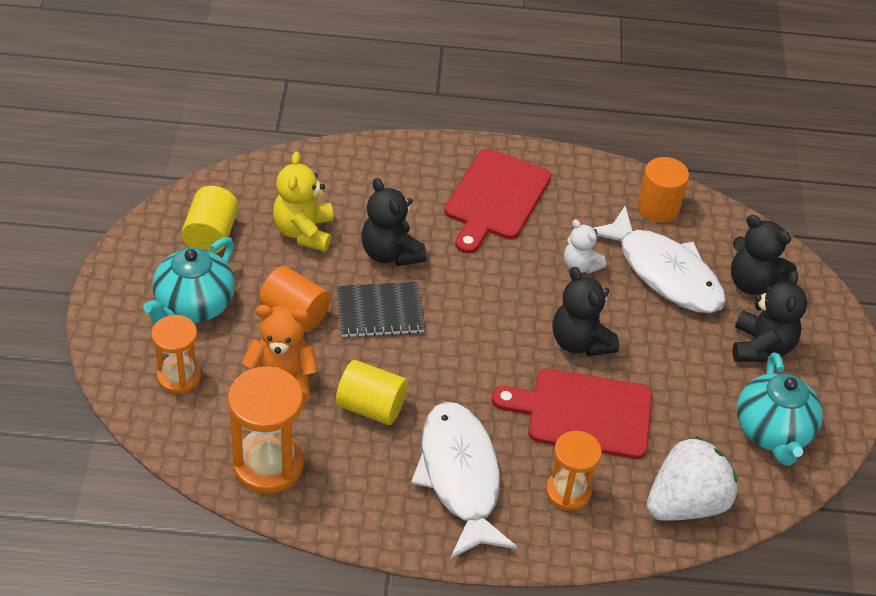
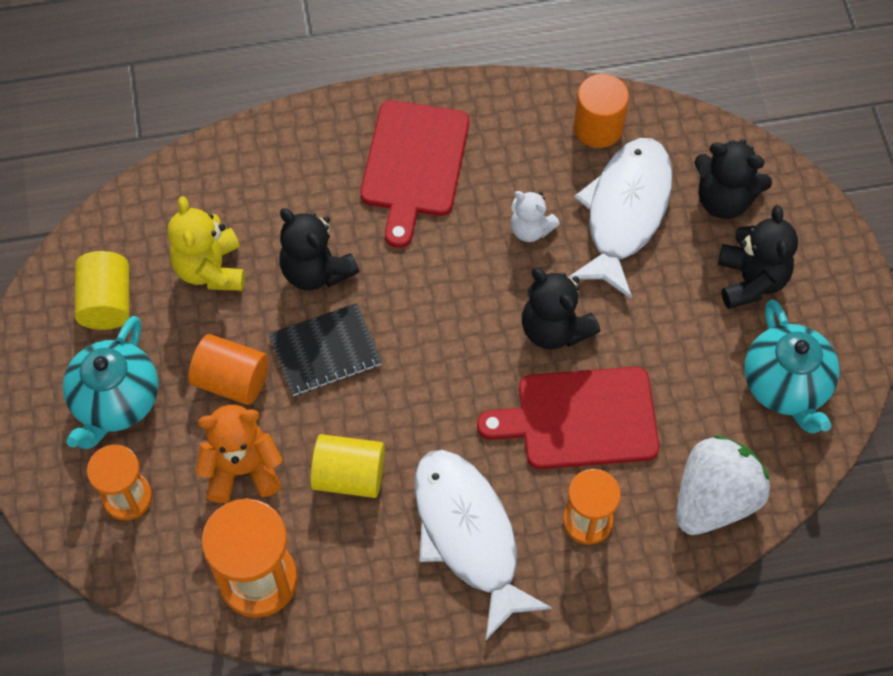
camera: 10 degrees left, 15 degrees up
(664, 272) = (625, 213): white fish -> white fish turned 105 degrees counterclockwise

